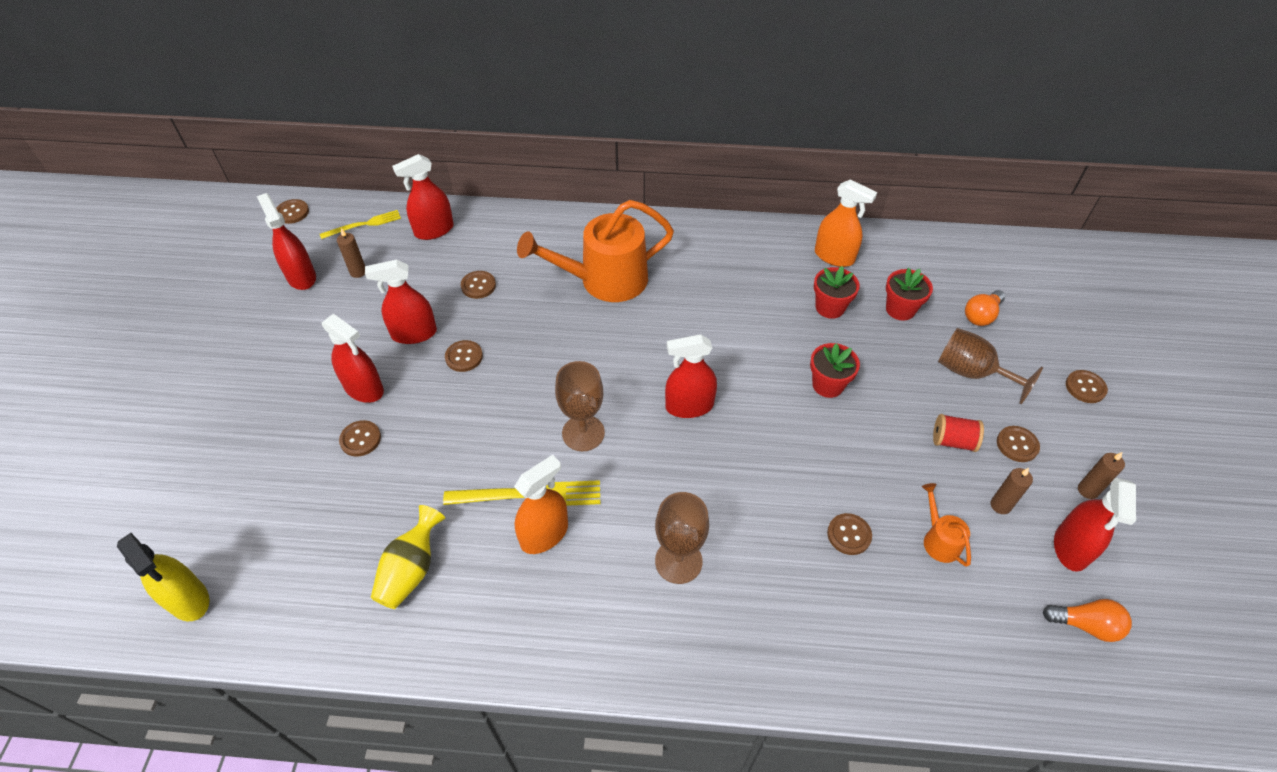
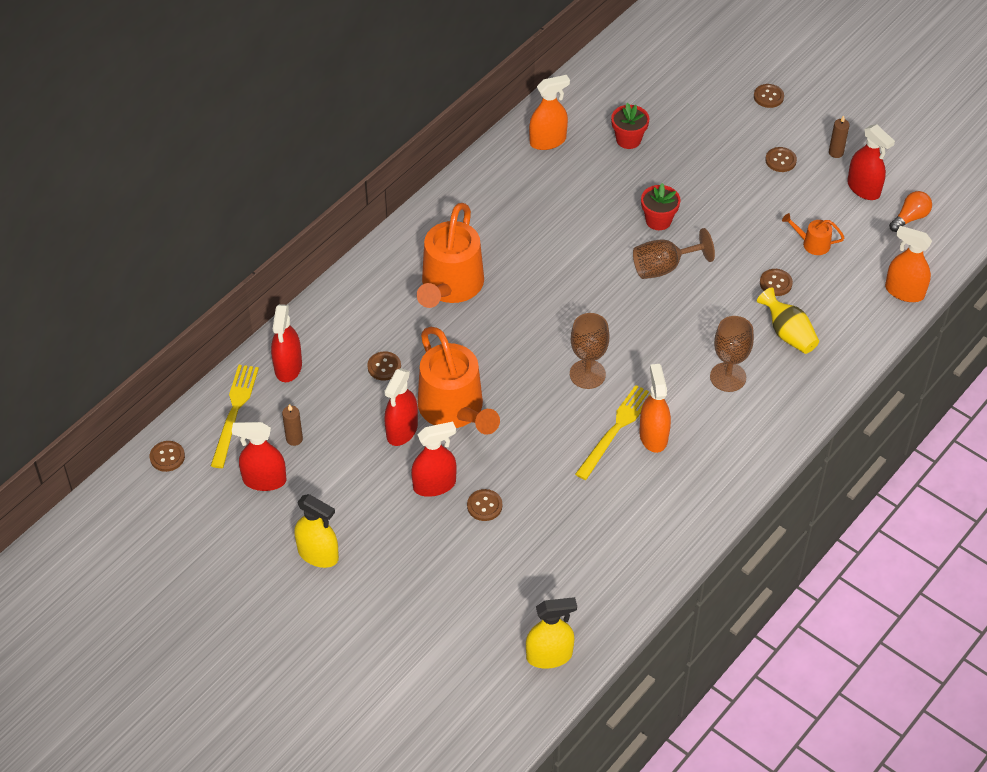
camera: 55 degrees left, 0 degrees up
(236, 351) = (318, 554): none -> yellow spray bottle
(364, 225) = (234, 412): yellow fork -> yellow fork, size x1.52
(411, 570) = (624, 520): yellow vase -> yellow vase (788, 334)
(464, 357) = (455, 410): brown button -> orange watering can
(689, 406) = (613, 304): red spray bottle -> none
(830, 307) = (593, 175): red flower pot -> none
(953, 441) = (753, 189): red spool -> none
(970, 685) = (904, 292): none -> orange spray bottle
(971, 373) = (711, 142): brown goblet -> brown goblet (664, 267)
(981, 315) = (670, 102): orange light bulb -> none
(1000, 505) = (813, 199): brown candle -> none

